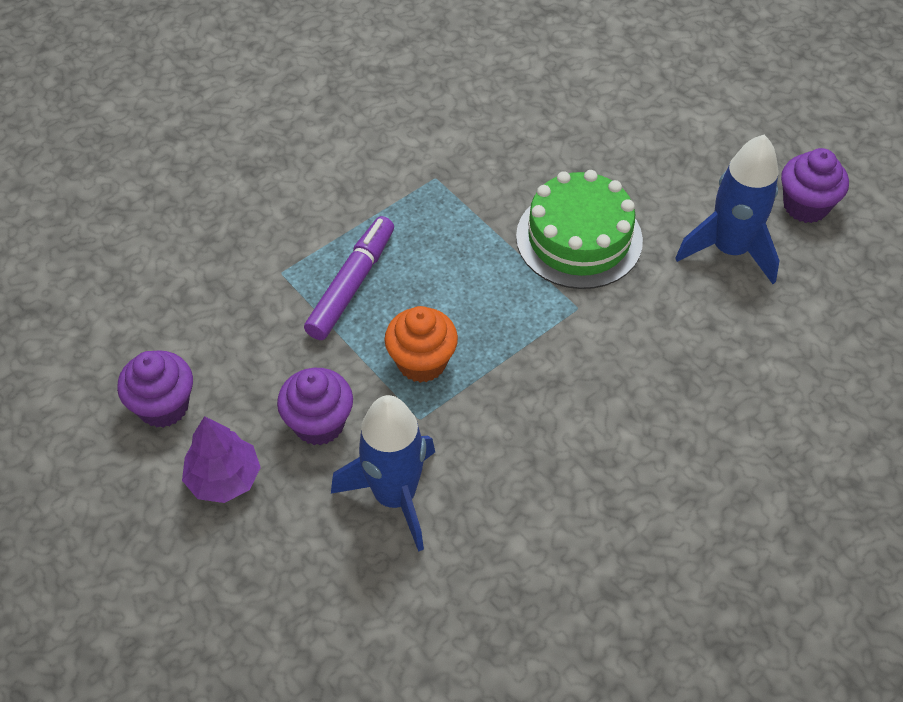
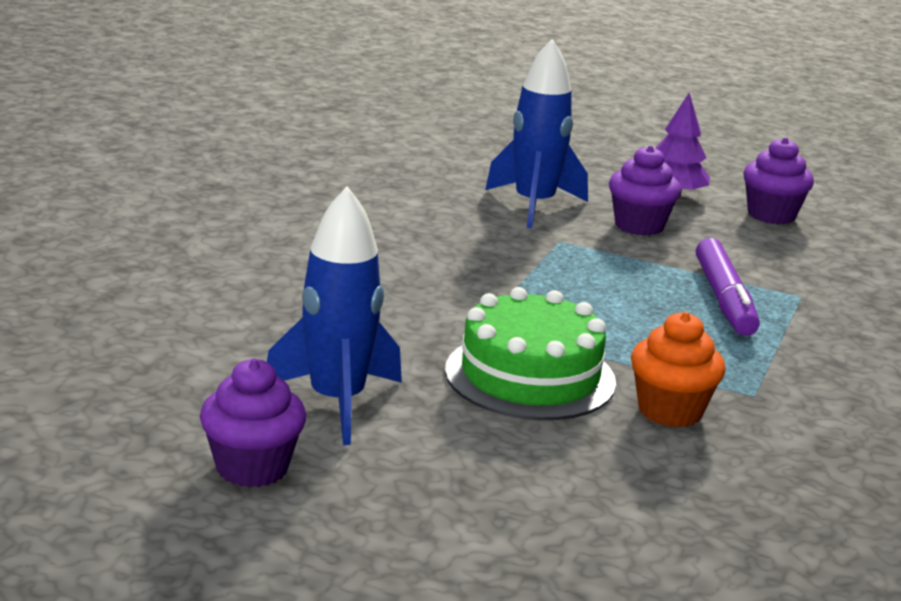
camera: 150 degrees right, 30 degrees down
(422, 362) = (595, 267): orange cupcake -> orange cupcake (670, 411)

